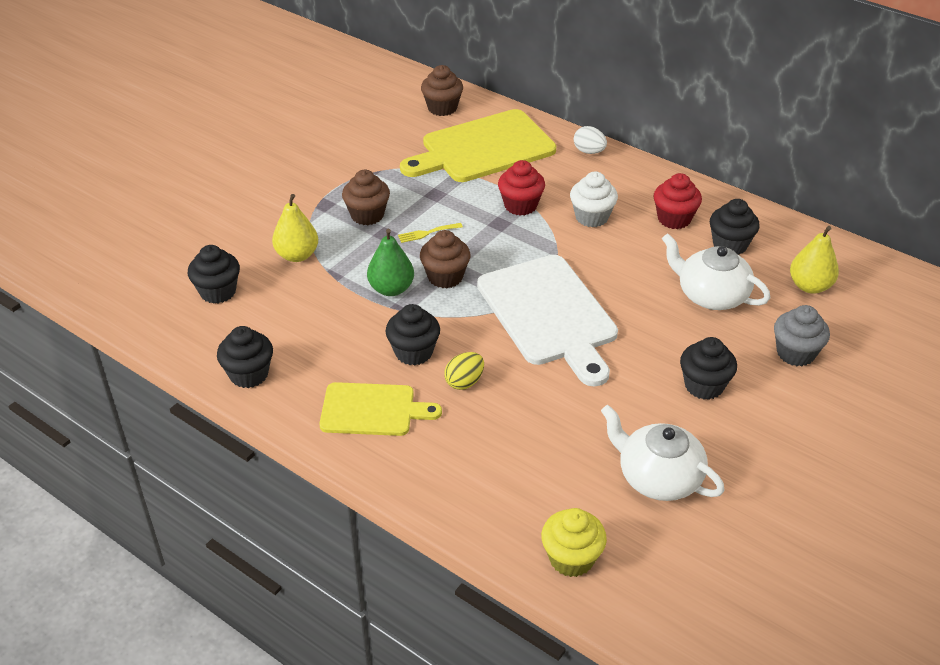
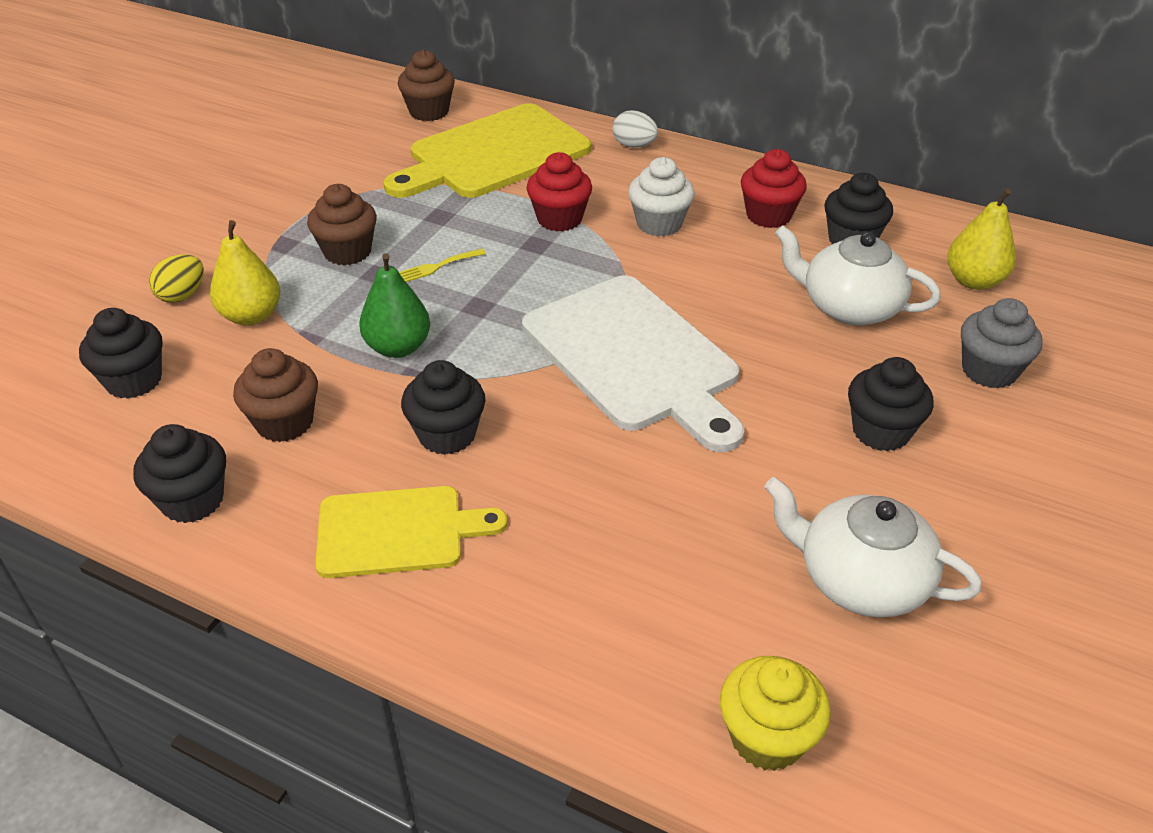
camera: 10 degrees left, 0 degrees up
(445, 277) = (474, 322): brown cupcake -> brown cupcake (284, 422)
(464, 382) = (532, 470): yellow egg -> yellow egg (182, 295)

